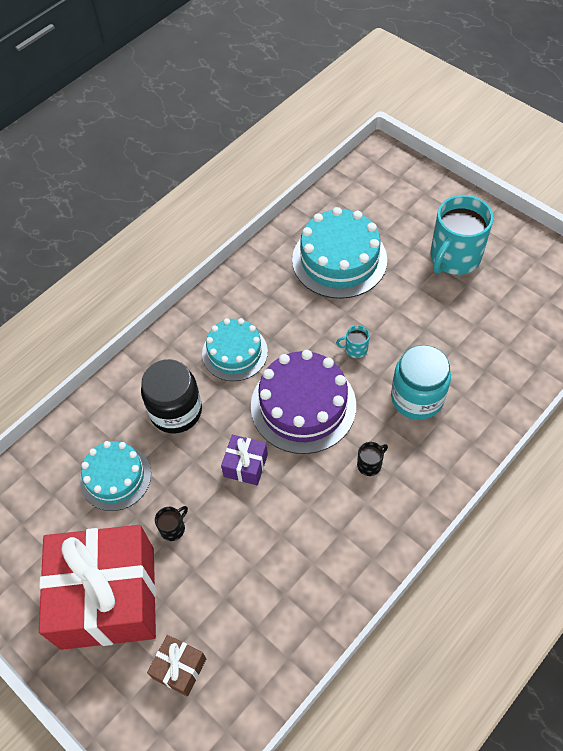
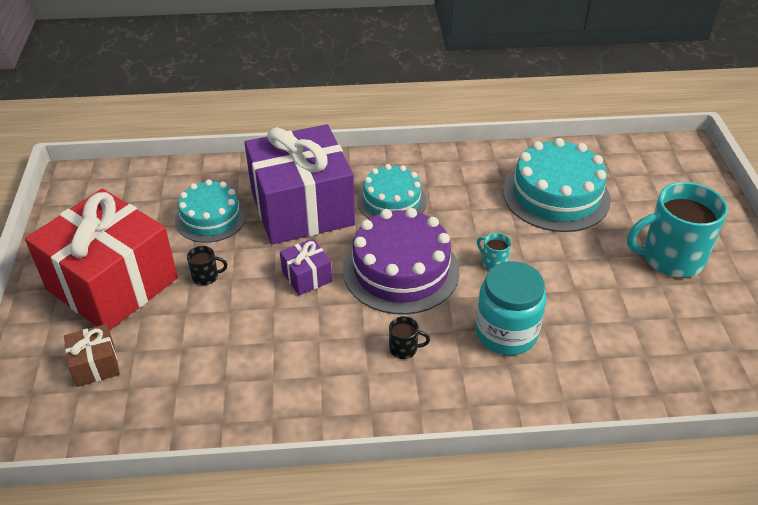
camera: 40 degrees right, 15 degrees down
(176, 411) = (302, 208): black jar -> purple gift

